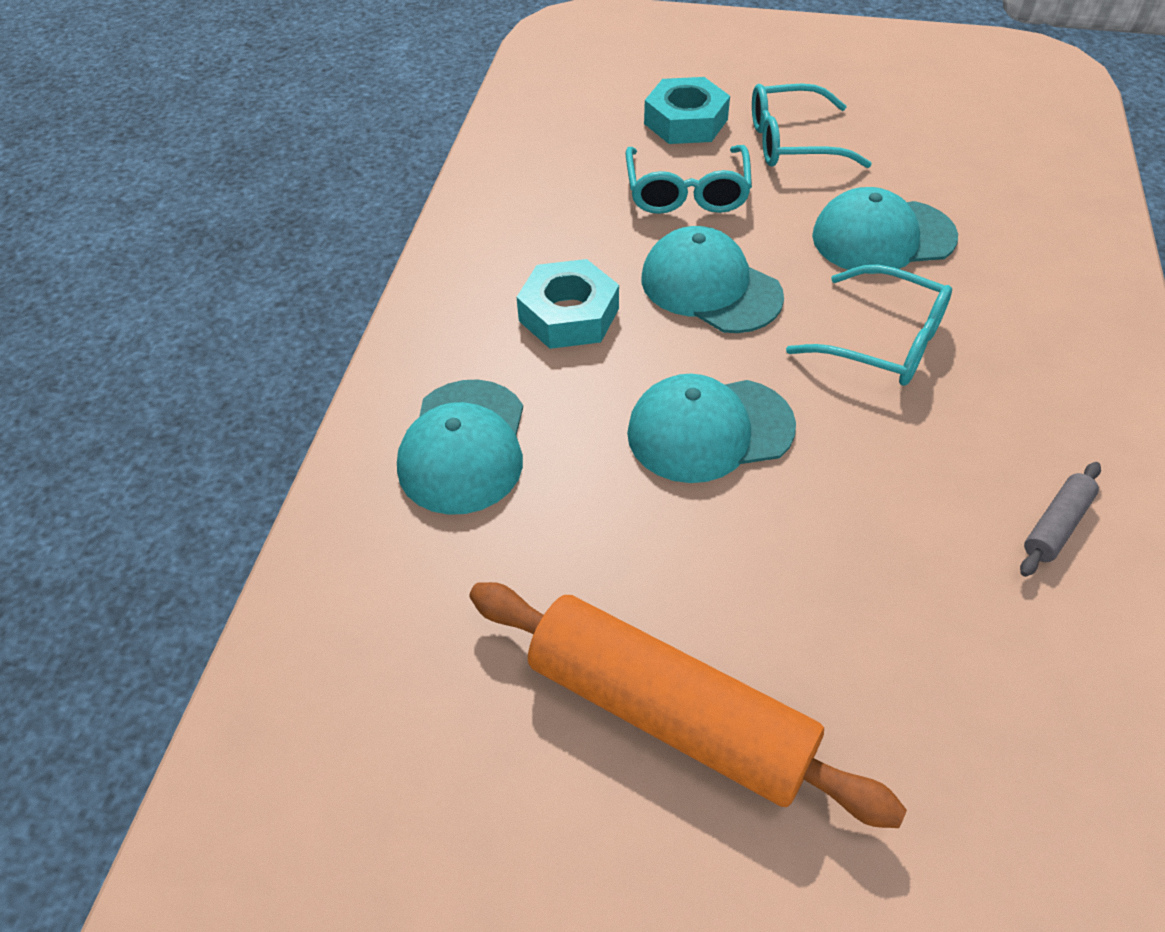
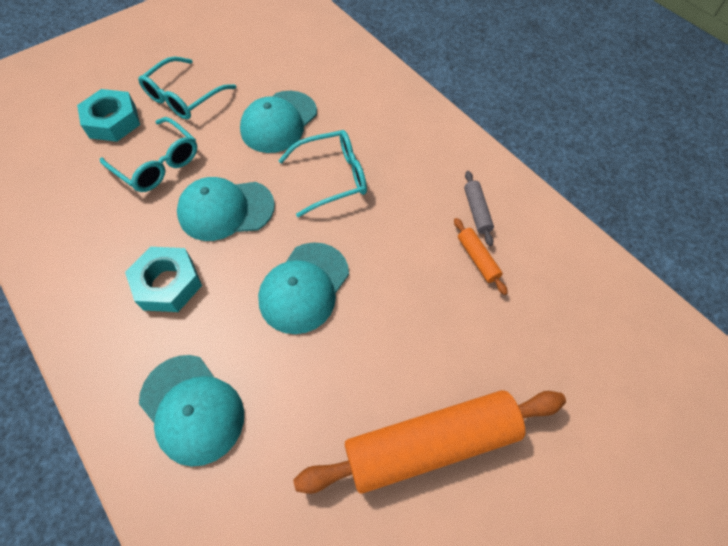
camera: 50 degrees left, 10 degrees up
(986, 580) = (477, 259): none -> orange rolling pin

